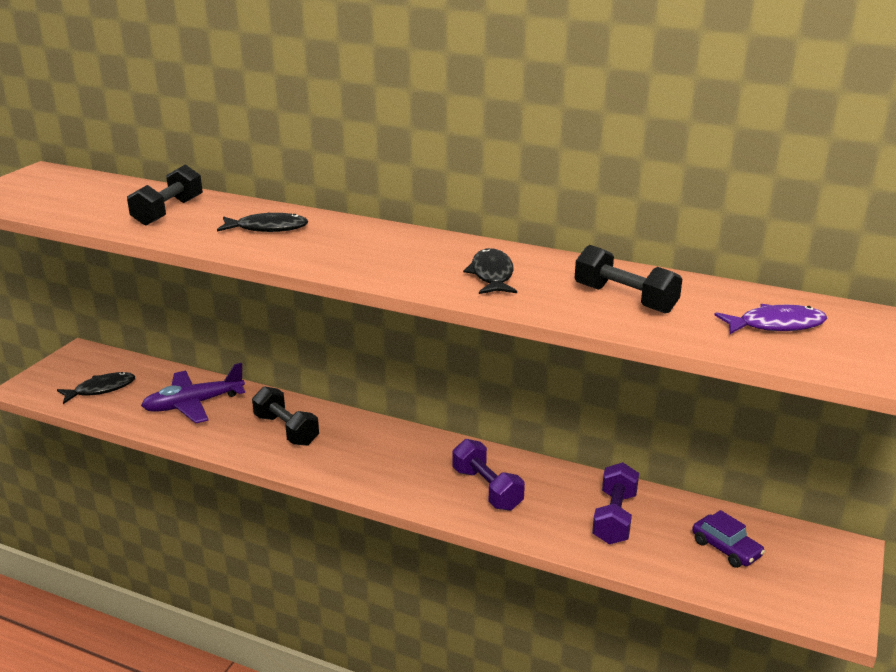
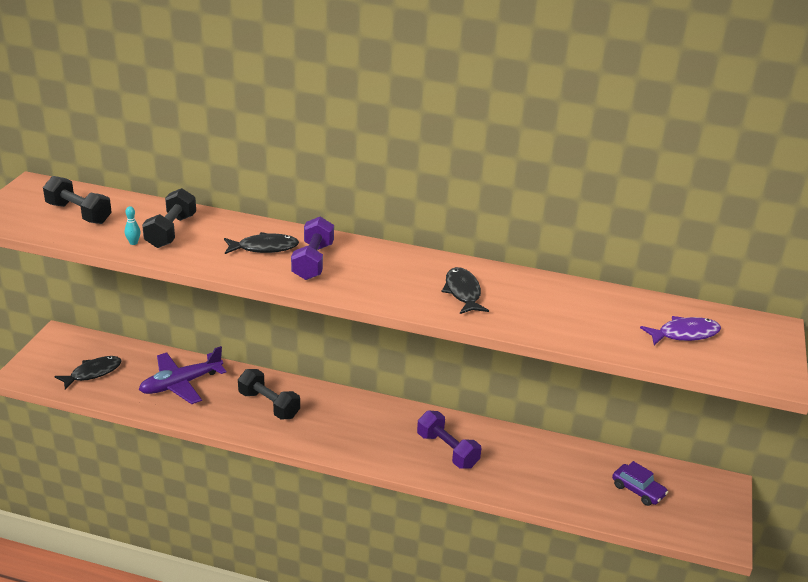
camera: 10 degrees left, 5 degrees up
(121, 220) = (133, 243): none -> turquoise bowling pin
(614, 518) = (551, 469): purple dumbbell -> purple dumbbell (313, 261)
(625, 299) = (570, 313): black dumbbell -> black dumbbell (79, 213)

